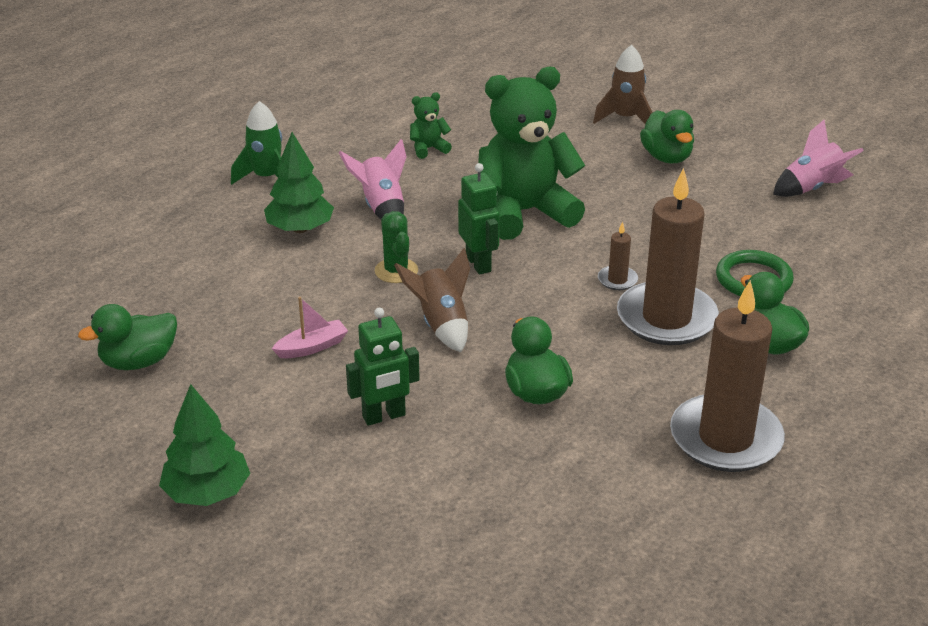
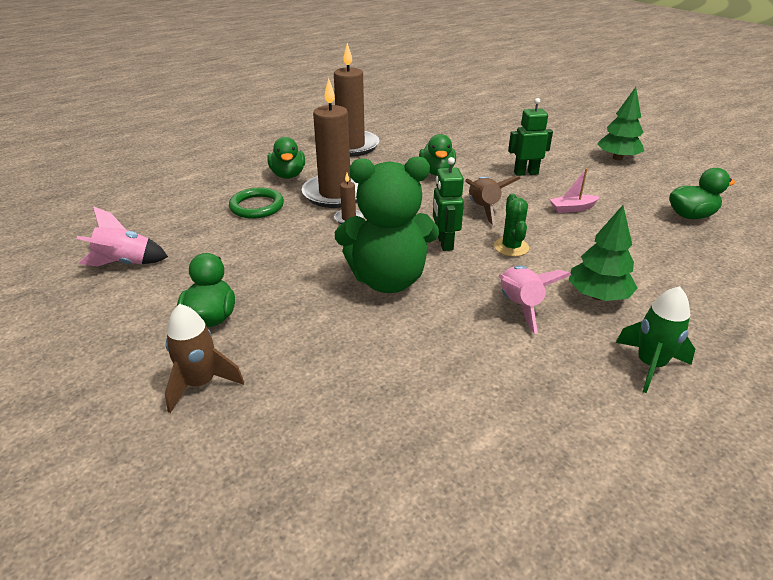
camera: 165 degrees left, 0 degrees up
(428, 149) = (458, 377): green teddy bear -> none

